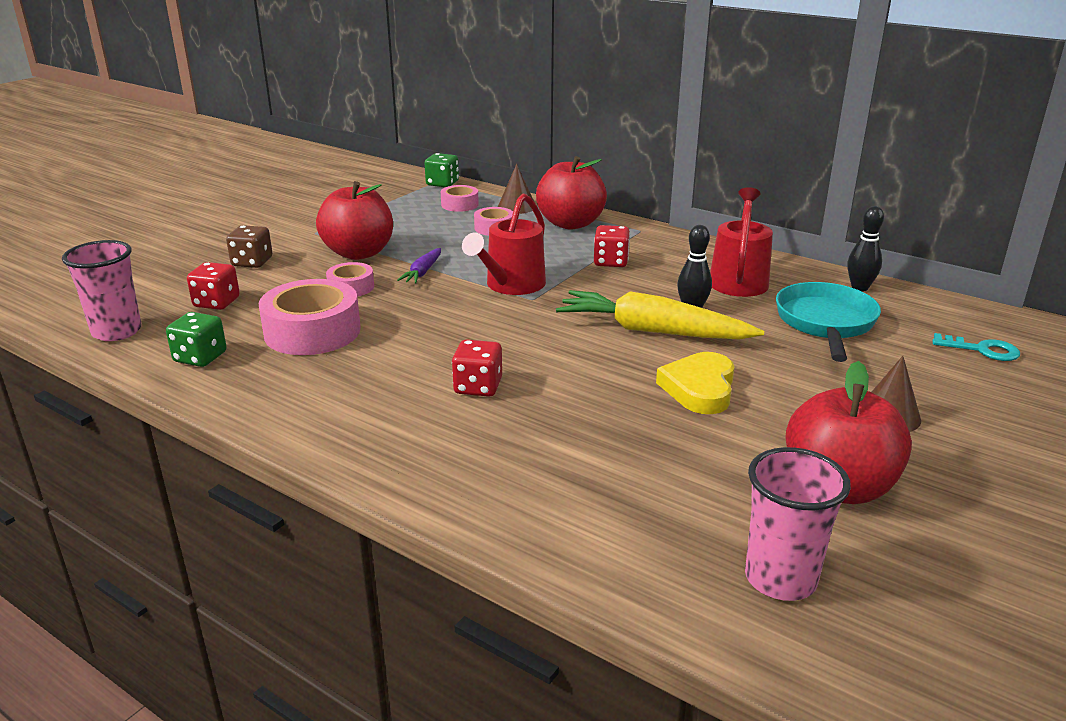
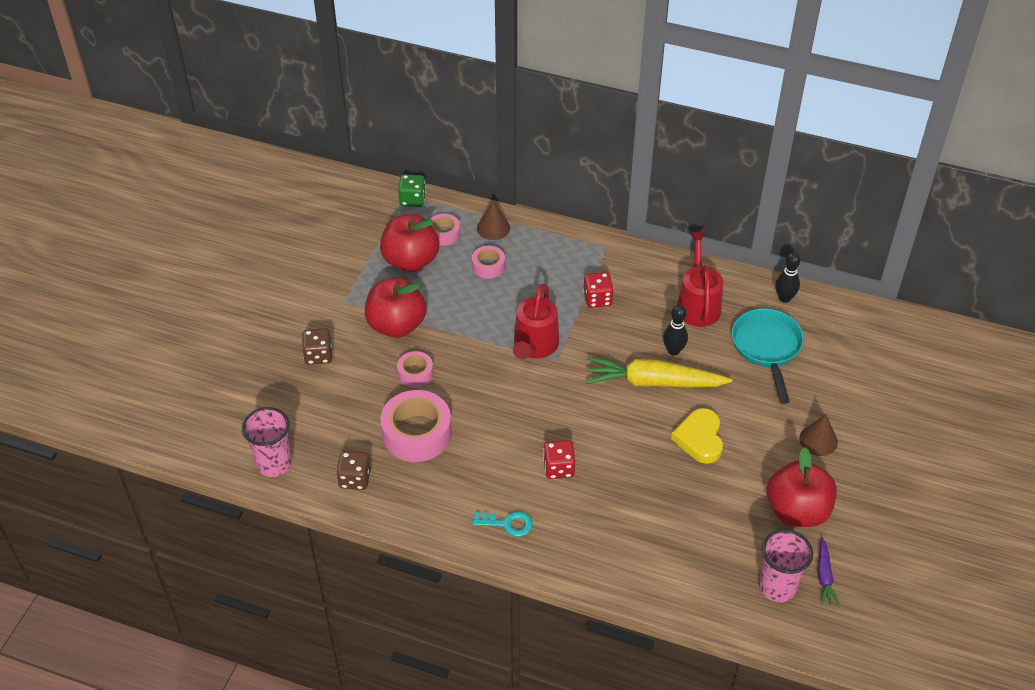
camera: 15 degrees left, 20 degrees up
(200, 357) = (355, 479): green dice -> brown dice
(216, 303) = (325, 414): red dice -> none
(423, 272) = (460, 342): purple carrot -> purple carrot (824, 576)
(570, 224) = (547, 247): red apple -> red apple (410, 261)
(982, 350) = (870, 358): turquoise key -> turquoise key (507, 524)

